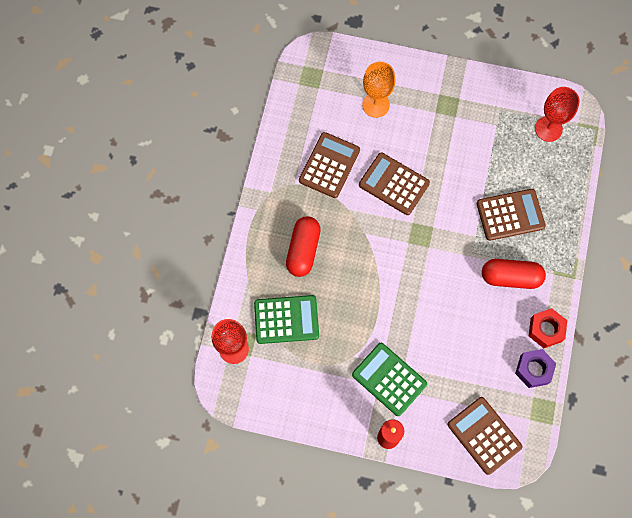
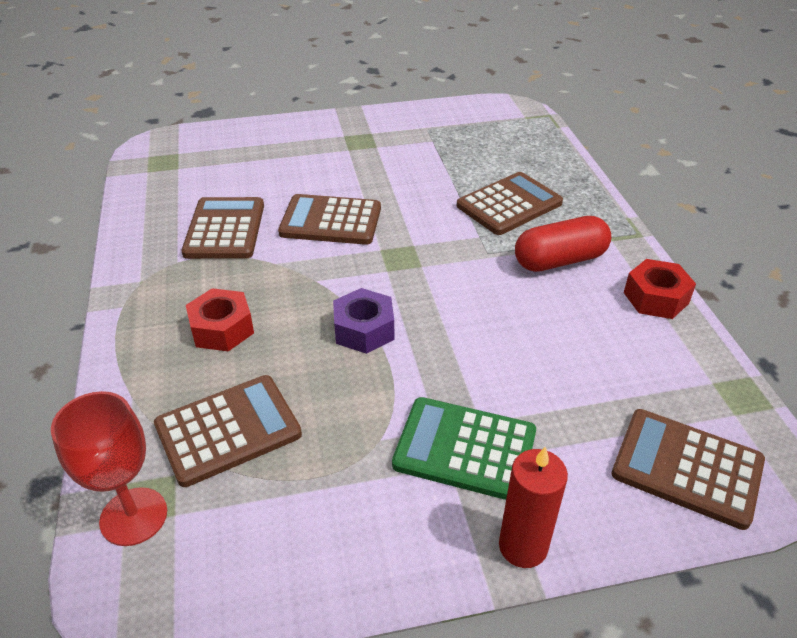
camera: 25 degrees left, 30 degrees down
(286, 319) = (228, 430): green calculator -> brown calculator
(303, 250) = (222, 329): red capsule -> red nut
(375, 105) = (265, 162): orange goblet -> none
(533, 370) = (682, 348): purple nut -> purple nut (364, 330)
(548, 129) = (495, 128): red goblet -> none

